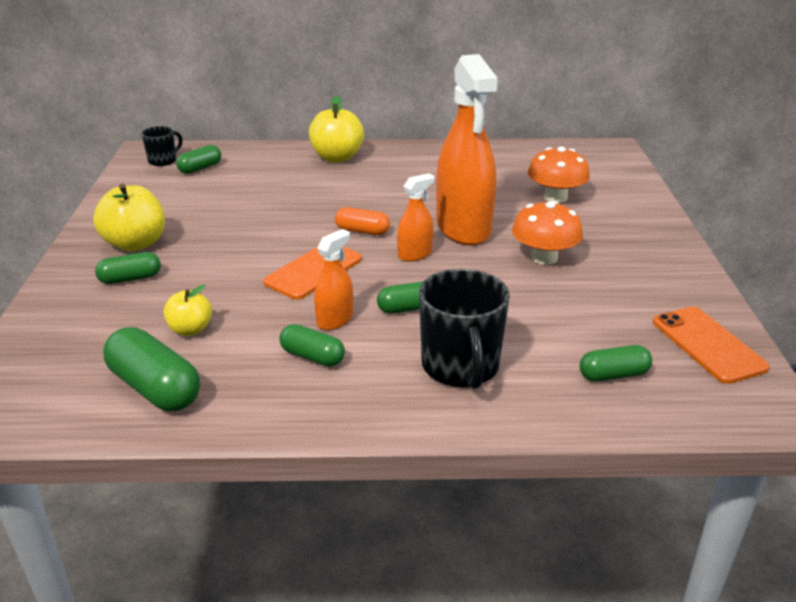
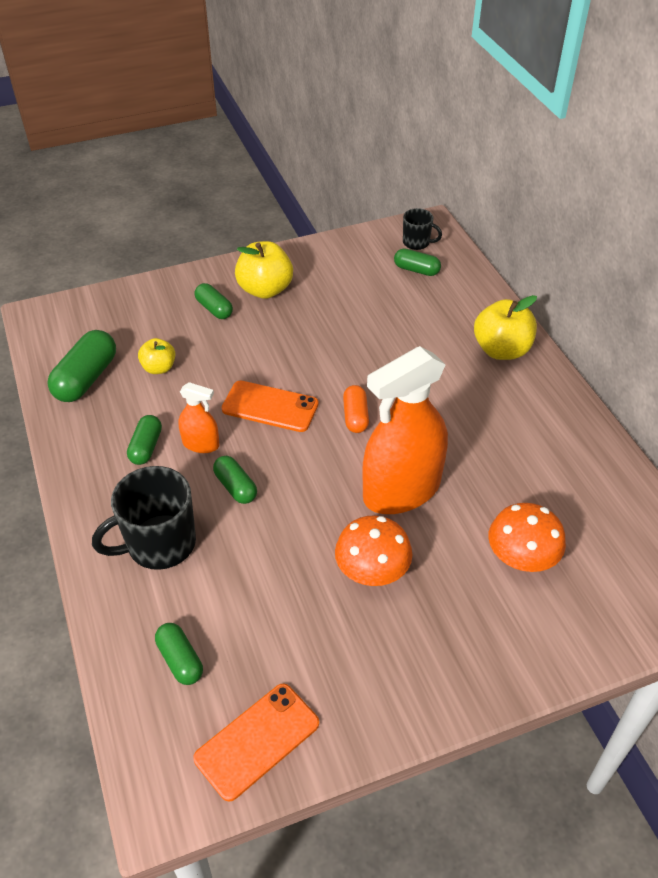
camera: 70 degrees right, 15 degrees up
(415, 254) = (330, 466): orange spray bottle -> none

